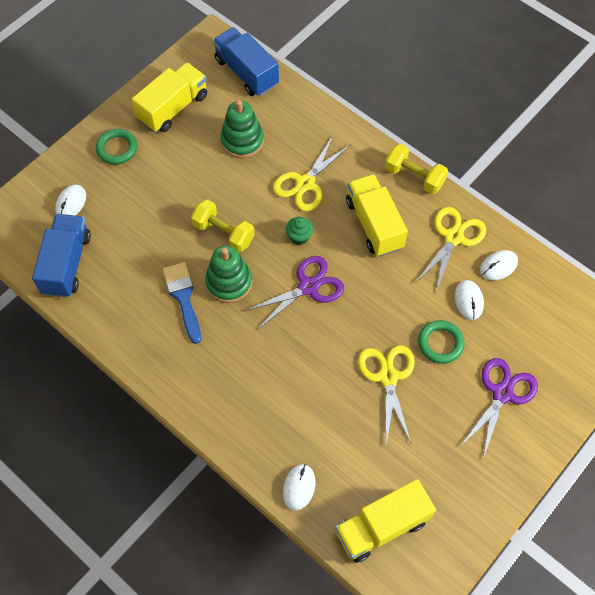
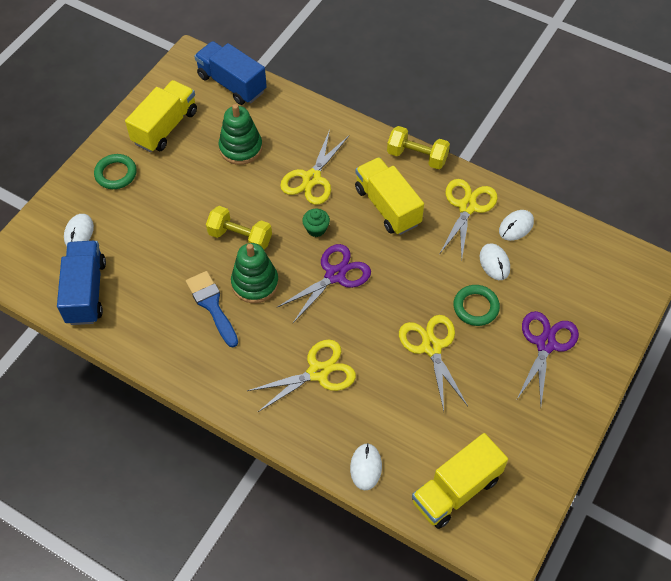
camera: 10 degrees left, 5 degrees down
(272, 383) = (318, 372): none -> yellow scissors

